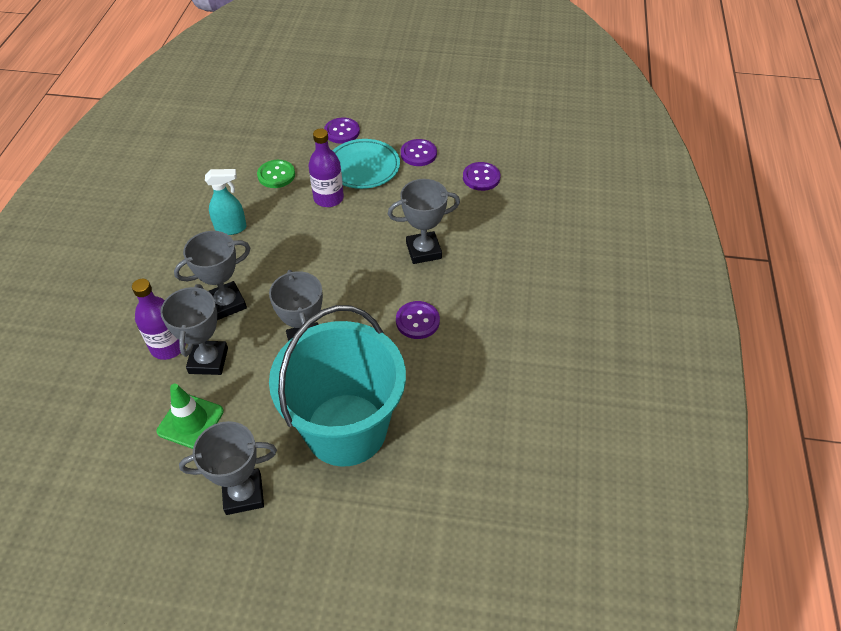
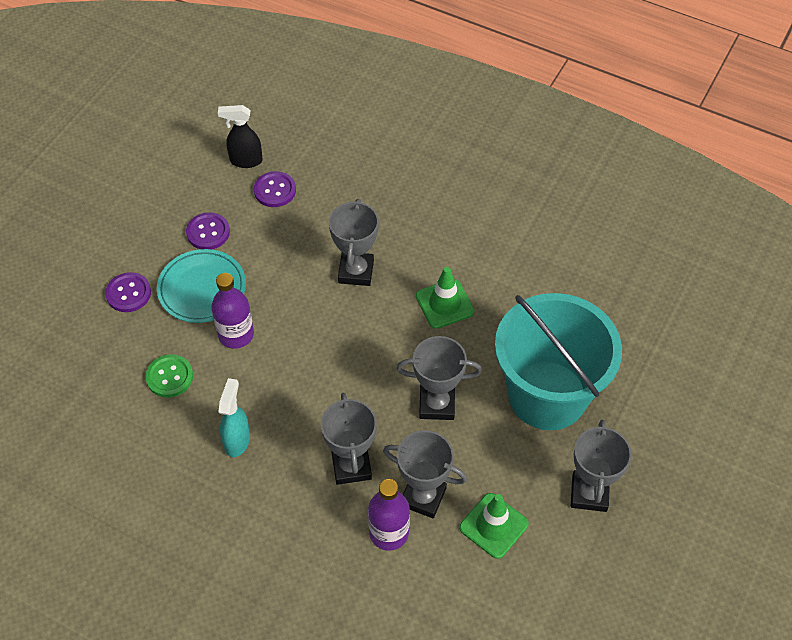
camera: 70 degrees left, 5 degrees up
(417, 321) = (444, 304): purple button -> green traffic cone
(501, 152) = (245, 161): none -> black spray bottle

